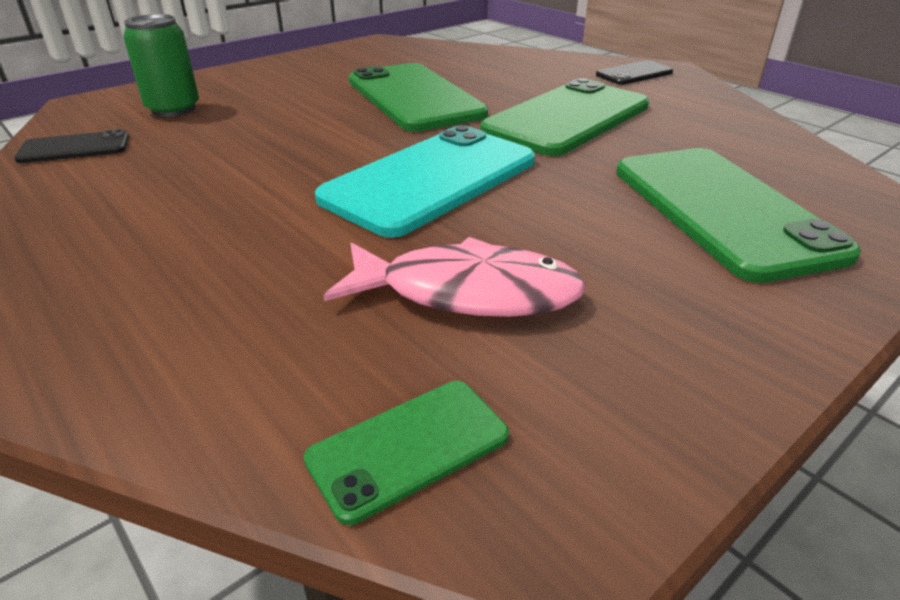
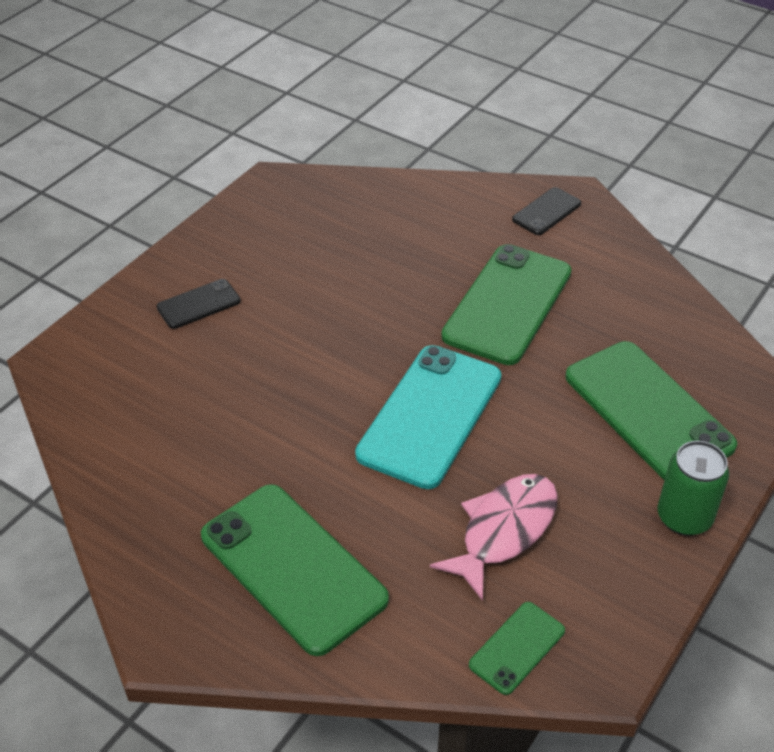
camera: 15 degrees left, 10 degrees up
(74, 148) = (109, 431): black phone -> black phone (198, 304)
(173, 109) = (149, 354): green can -> green can (684, 517)
(414, 97) = (361, 293): green phone -> green phone (293, 567)
(467, 292) = (503, 531): pink fish -> pink fish turned 45 degrees counterclockwise

